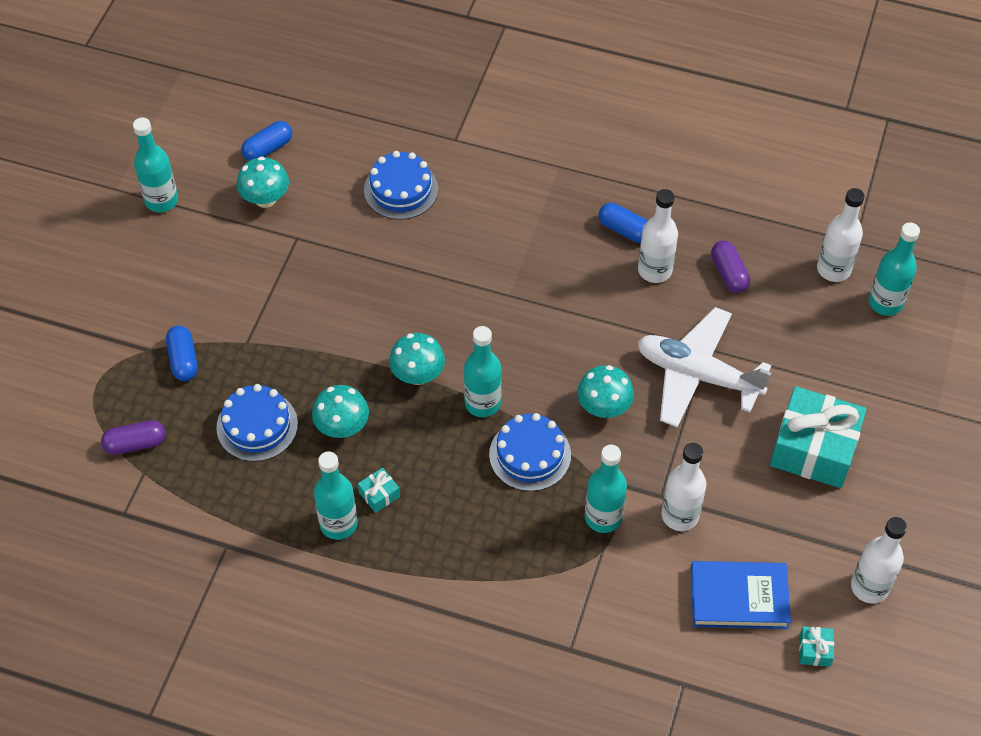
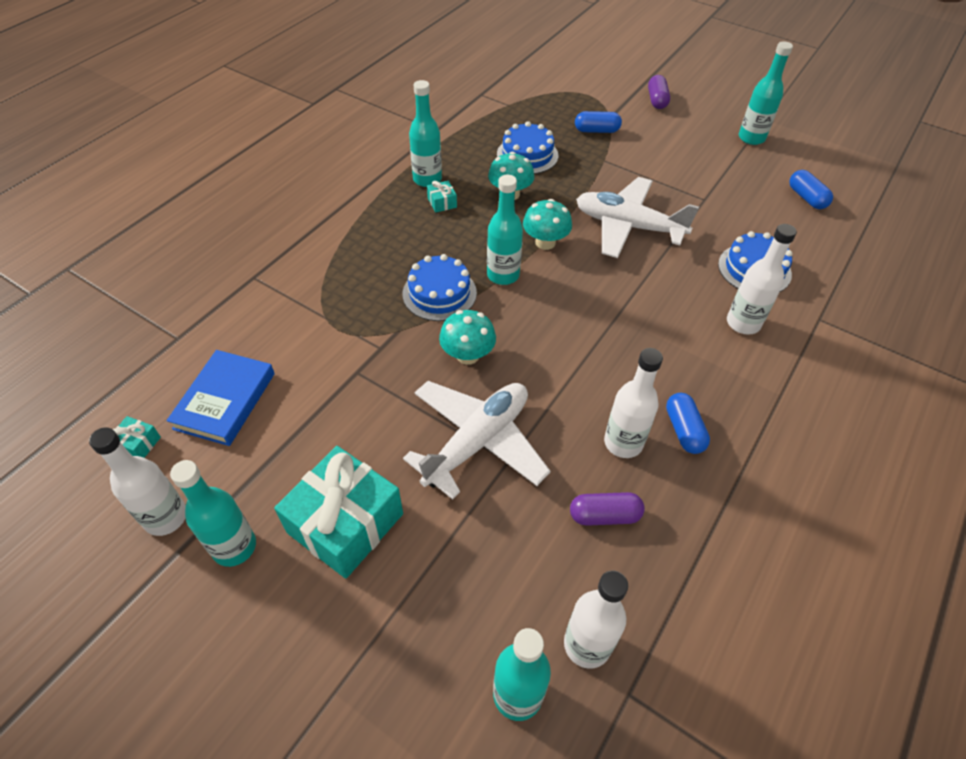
camera: 105 degrees right, 5 degrees down
(135, 444) = (533, 104): purple capsule -> purple capsule (657, 100)
(265, 199) = (749, 189): turquoise mushroom -> none
(366, 302) = (628, 226): none -> white plane
(603, 517) = (356, 326): turquoise bottle -> turquoise bottle (234, 547)
(624, 230) = (684, 430): blue capsule -> blue capsule turned 60 degrees counterclockwise
(680, 515) = (329, 381): white bottle -> white bottle (743, 323)

